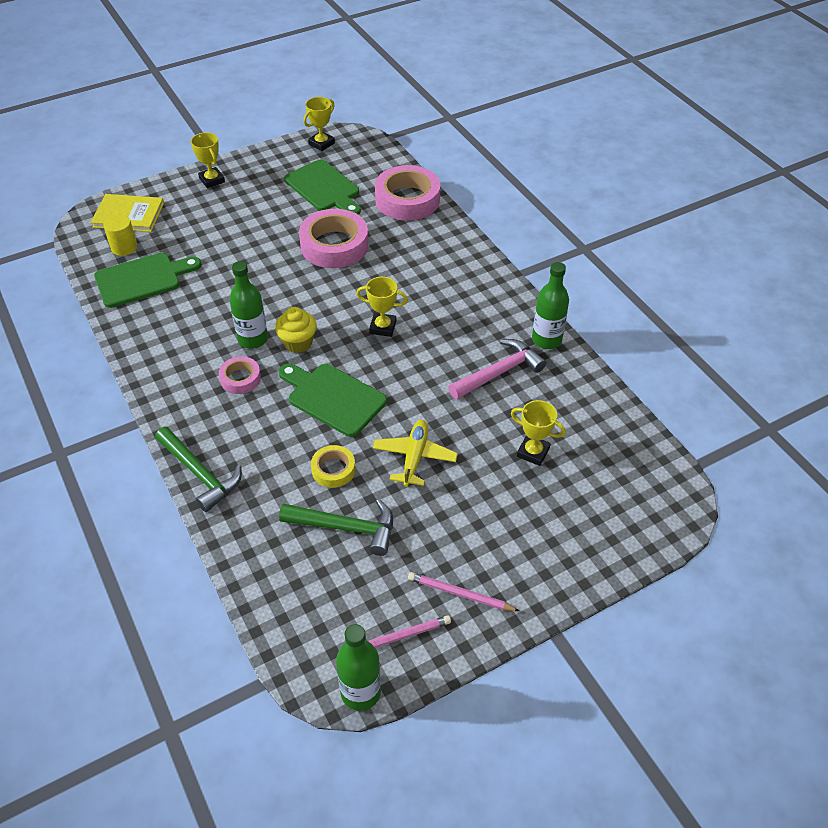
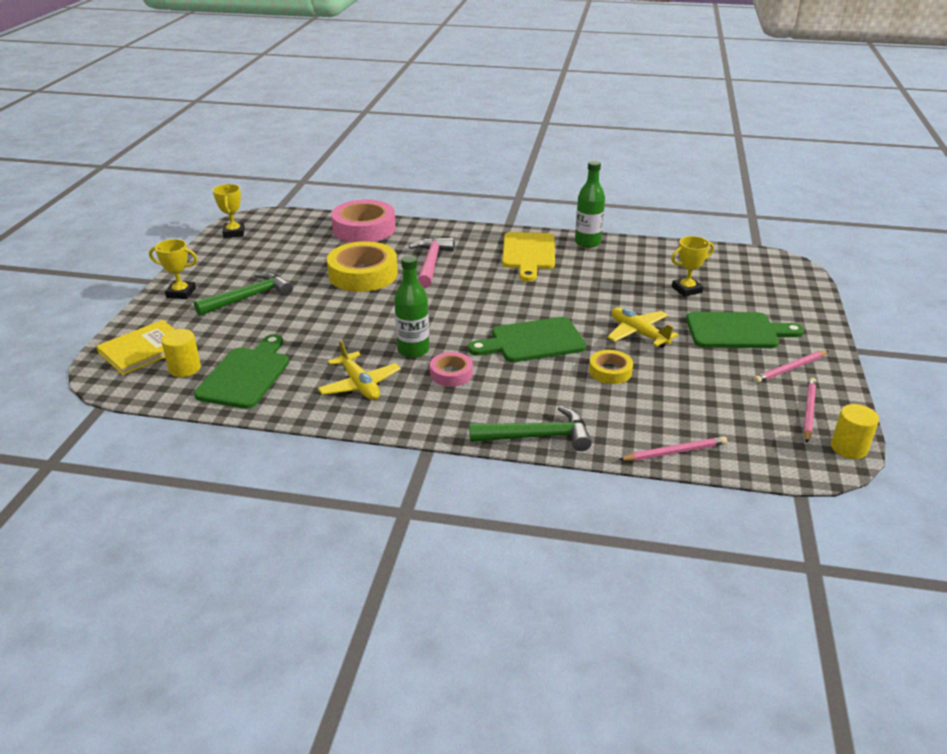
camera: 50 degrees left, 15 degrees down
(181, 340) = (359, 385): none -> yellow plane
(249, 569) = (674, 452): none -> pink pencil
(298, 342) = (448, 332): yellow cupcake -> none
(324, 188) = (289, 252): green cutting board -> green cutting board (736, 331)
(334, 245) = (363, 274): pink tape -> yellow tape
(346, 527) = (677, 389): green hammer -> green hammer (249, 297)
(360, 692) = (849, 448): green bottle -> yellow cylinder
(383, 327) = (486, 292): yellow trophy -> none
(479, 315) = (528, 254): none -> yellow cutting board
(499, 372) = (595, 270): pink hammer -> pink hammer (431, 263)

